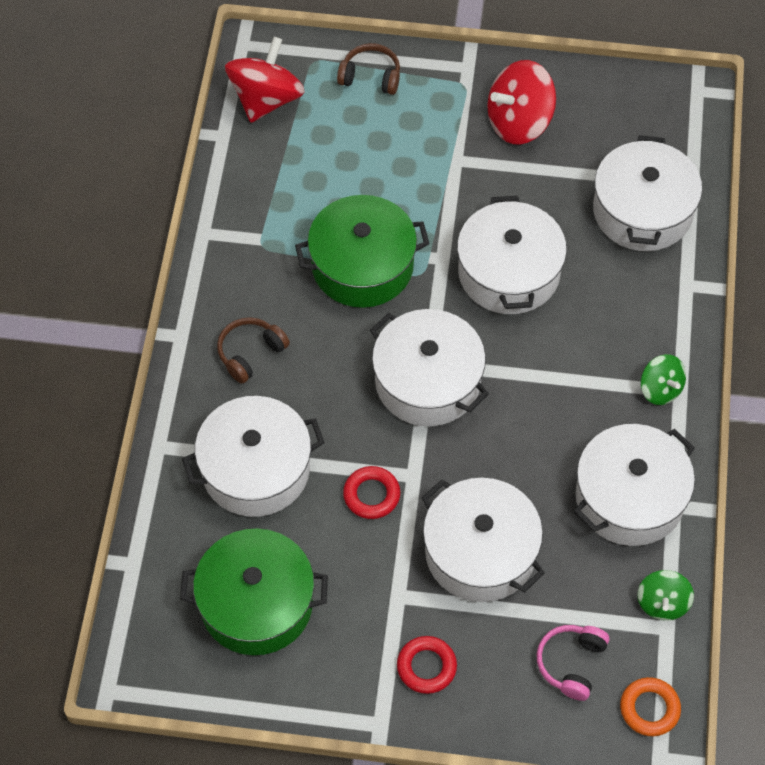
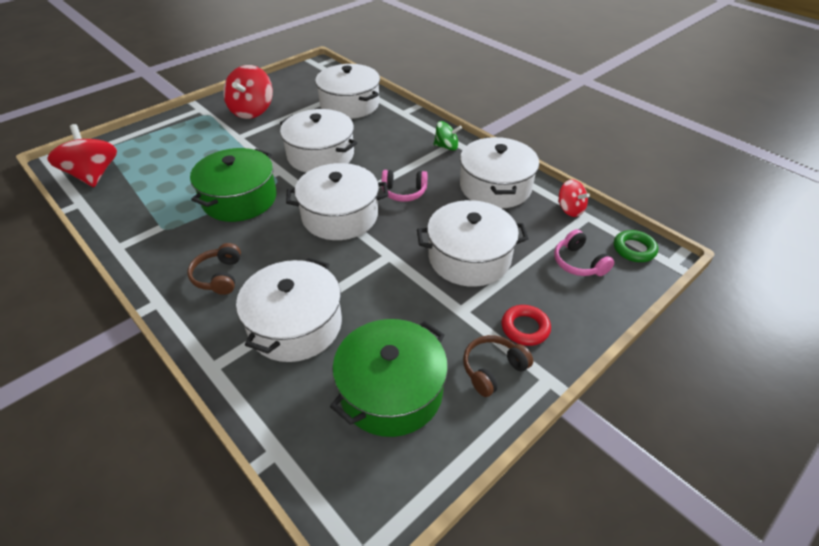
camera: 50 degrees left, 15 degrees down
(370, 76) = (150, 136): brown headphones -> brown headphones (493, 369)
(371, 495) = (380, 281): red ring -> none
(526, 411) = (404, 192): none -> pink headphones
(649, 709) = (634, 249): orange ring -> green ring
(662, 603) = (570, 209): green spinning top -> red spinning top

